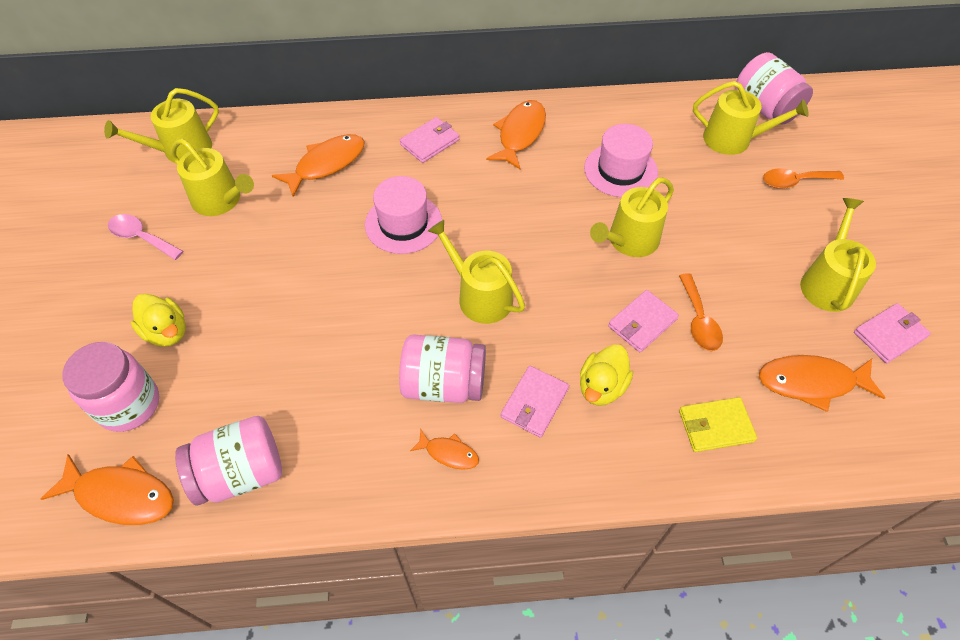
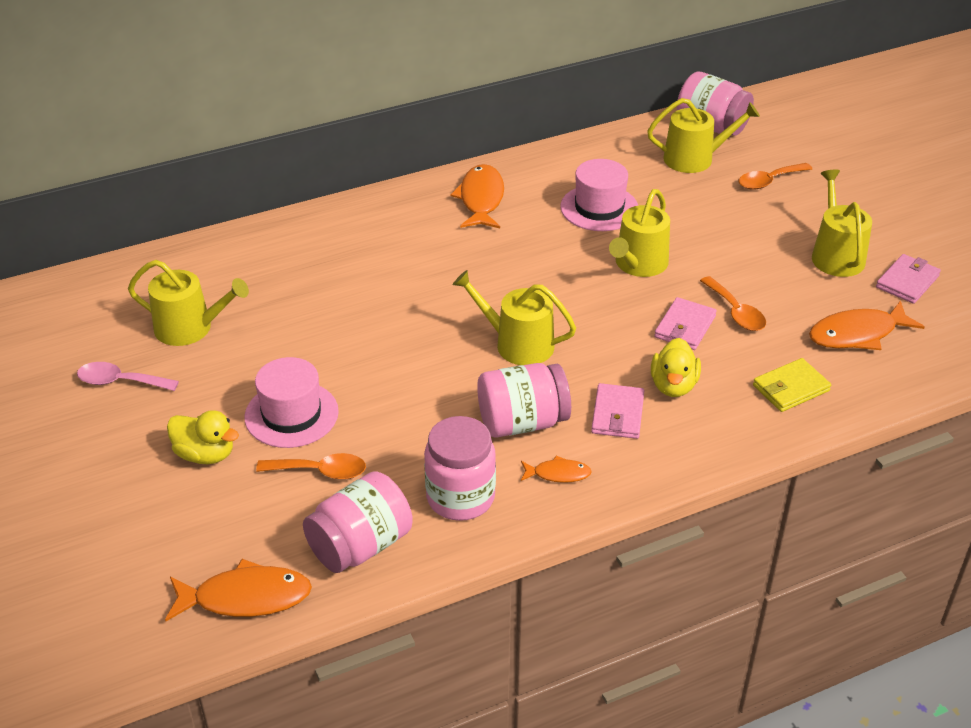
camera: 20 degrees left, 15 degrees down
(129, 404) = (204, 524): pink jar -> pink jar (460, 497)
(181, 150) = (114, 294): yellow watering can -> none
(248, 380) = (320, 471): none -> orange spoon
(326, 164) = (289, 270): orange fish -> none
(403, 223) = (404, 302): pink hat -> pink hat (291, 414)
(430, 142) = (390, 226): pink wallet -> none

